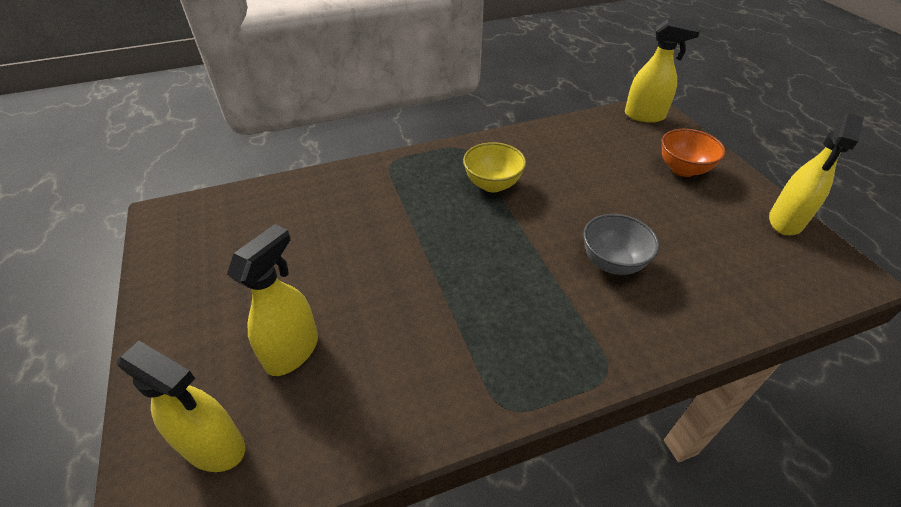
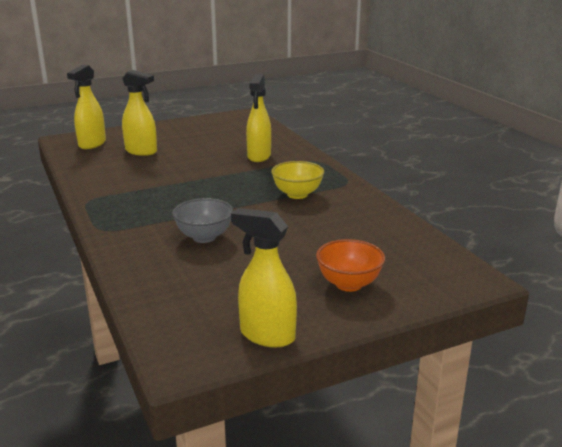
camera: 85 degrees right, 20 degrees down
(645, 116) = (456, 272): yellow spray bottle -> yellow spray bottle (259, 156)

